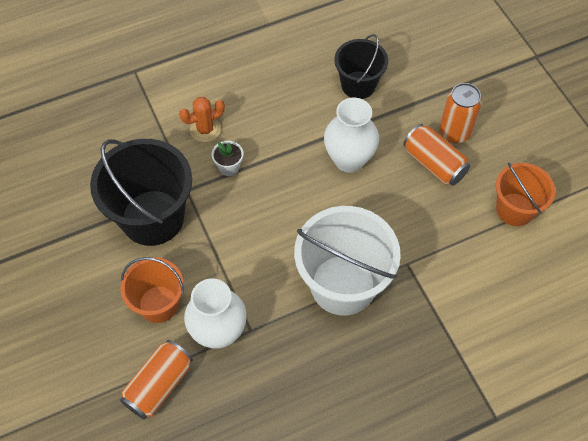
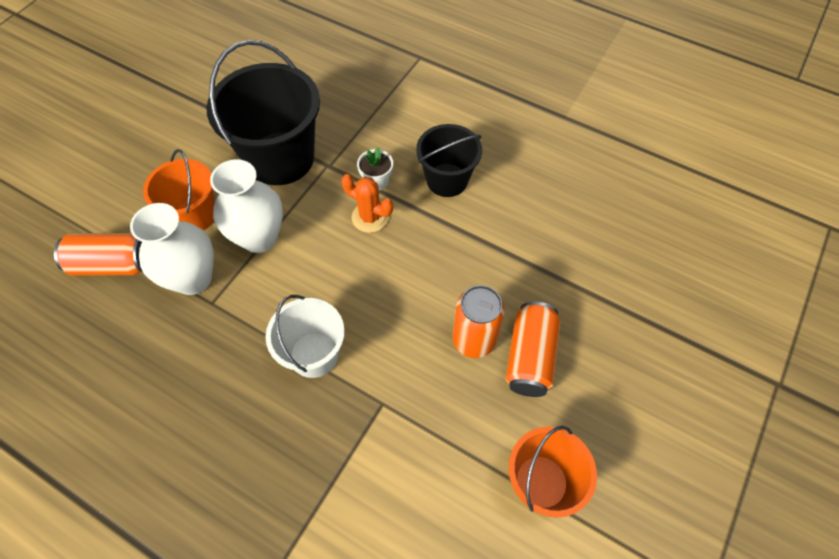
camera: 55 degrees right, 0 degrees up
(205, 129) = (402, 140): orange cactus -> orange cactus (370, 217)
(343, 285) = (314, 354): white bucket -> white bucket, size x0.60
(349, 160) = (466, 273): white vase -> white vase (259, 238)
(358, 85) = (564, 228): black bucket -> black bucket (447, 180)
(454, 132) = (589, 354): orange can -> orange can (473, 340)

